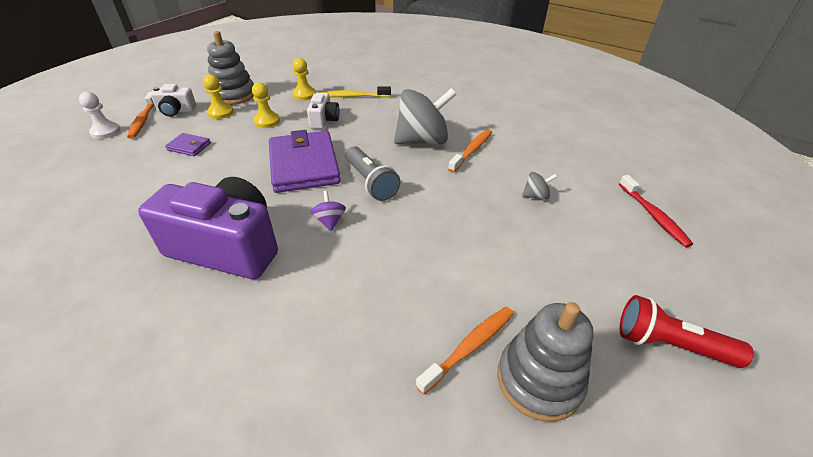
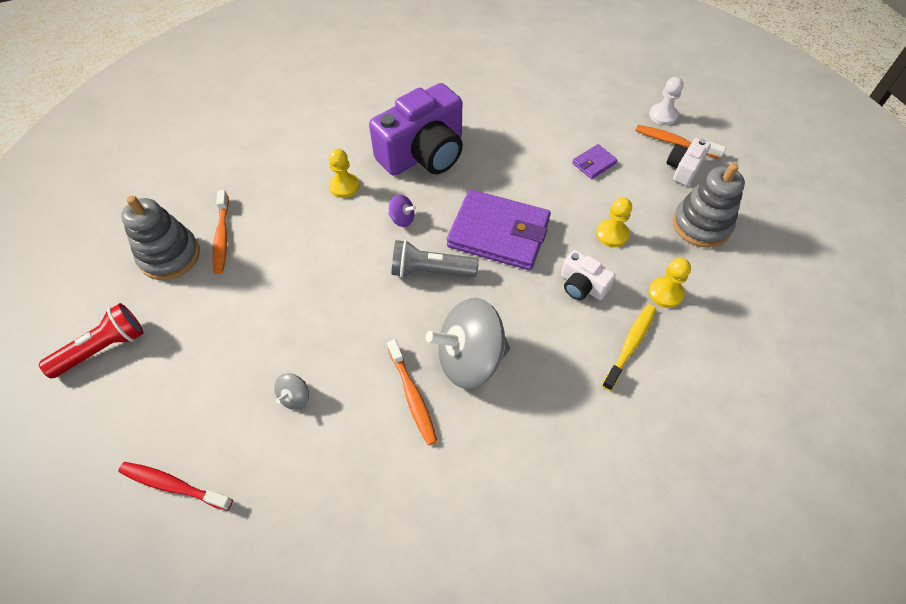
camera: 125 degrees right, 15 degrees up
(220, 112) = (658, 202): yellow pawn -> yellow pawn (344, 186)
(422, 140) = (470, 359): grey spinning top -> grey spinning top turned 60 degrees clockwise

